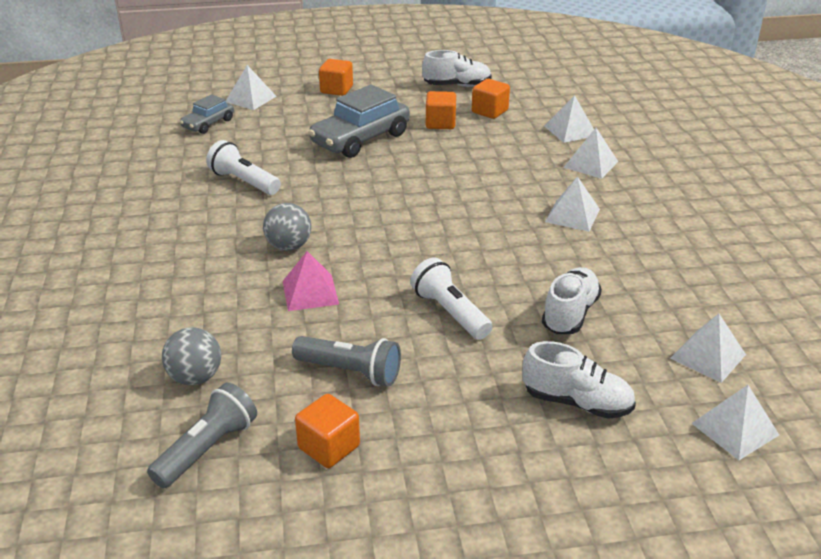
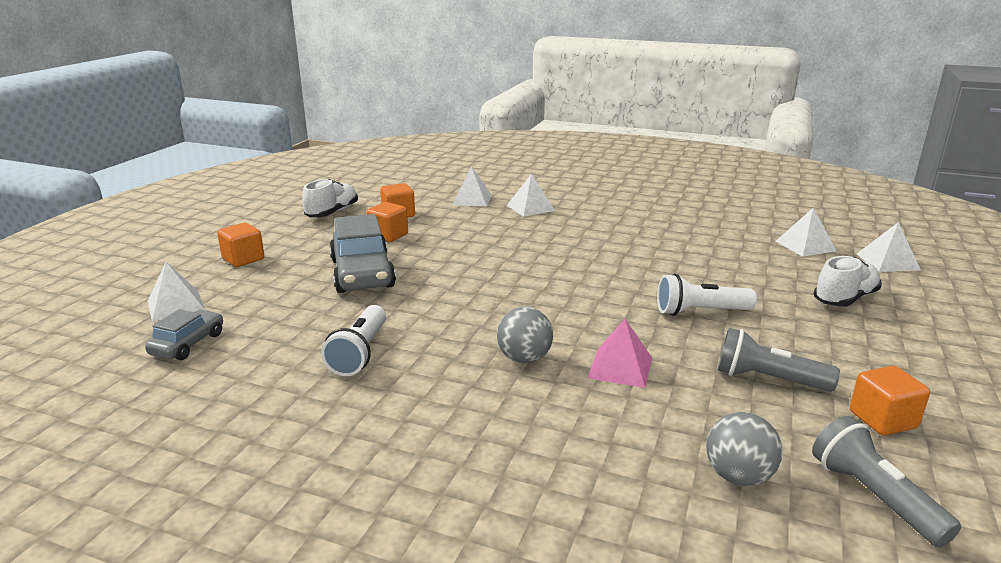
camera: 60 degrees left, 10 degrees down
(208, 124) = (188, 344): grey car -> grey car turned 135 degrees counterclockwise
(244, 182) = (360, 353): white flashlight -> white flashlight turned 60 degrees counterclockwise
(350, 372) = (767, 379): grey flashlight -> grey flashlight turned 120 degrees counterclockwise
(570, 314) = (730, 270): white shoe -> none
(572, 215) = (596, 233): white pyramid -> none

